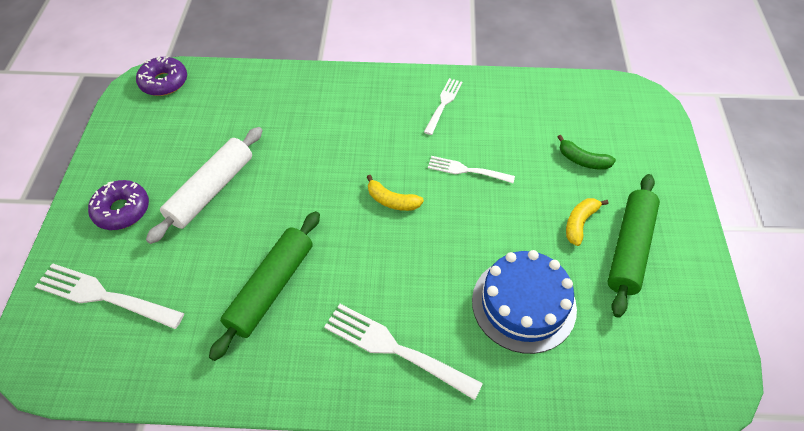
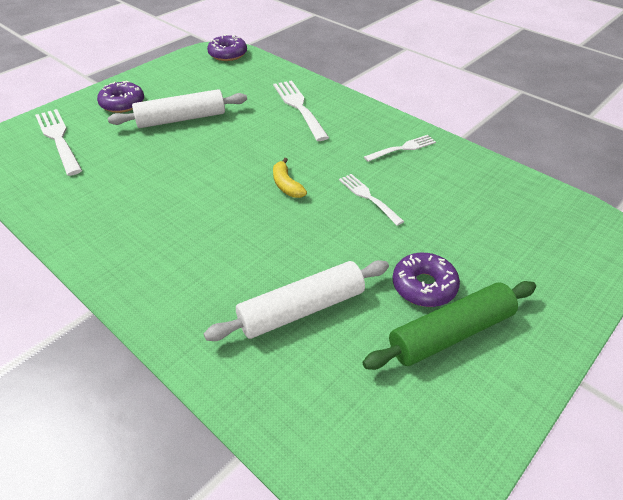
camera: 40 degrees right, 10 degrees down
(271, 288) = (145, 188): green rolling pin -> none
(396, 349) = (172, 273): white fork -> white fork (299, 108)
(523, 304) = (301, 309): blue cake -> white rolling pin
(579, 223) = (424, 286): yellow banana -> purple donut
(582, 160) = (484, 245): green banana -> none

